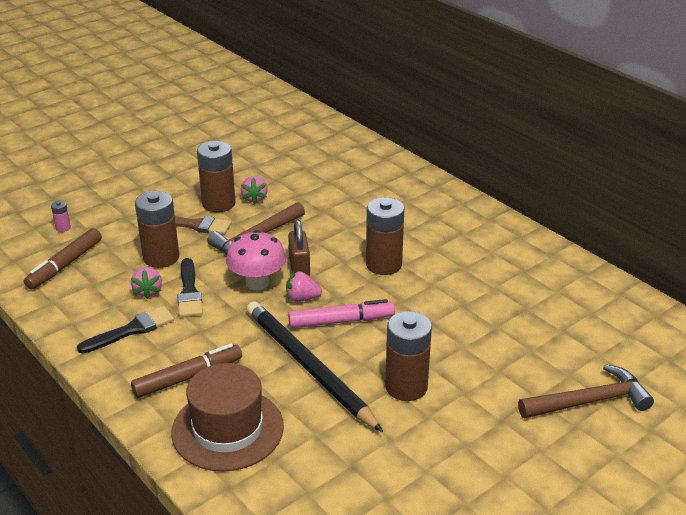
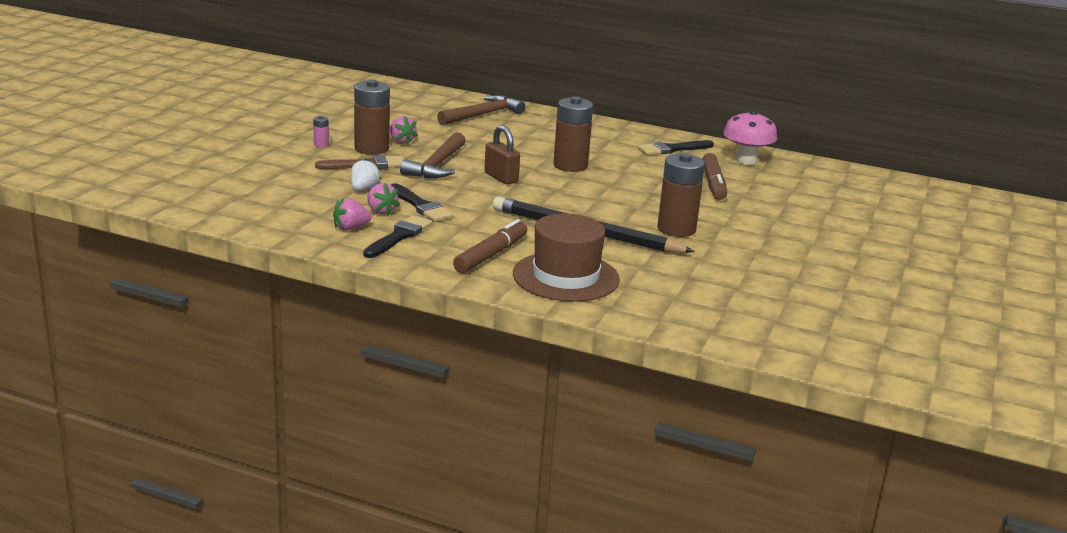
camera: 30 degrees left, 10 degrees down
(63, 228) = (234, 184): pink battery -> pink battery (321, 145)
(65, 265) = (272, 207): brown marker -> brown marker (713, 184)
(161, 257) = (363, 189): brown battery -> white strawberry
(257, 283) = (476, 191): pink mushroom -> pink mushroom (746, 160)
(302, 298) = (527, 195): pink strawberry -> pink strawberry (350, 228)
(341, 321) = (578, 202): pink marker -> none
(516, 261) = (672, 149): none -> black brush
(589, 401) = (815, 214): brown hammer -> brown hammer (483, 115)

